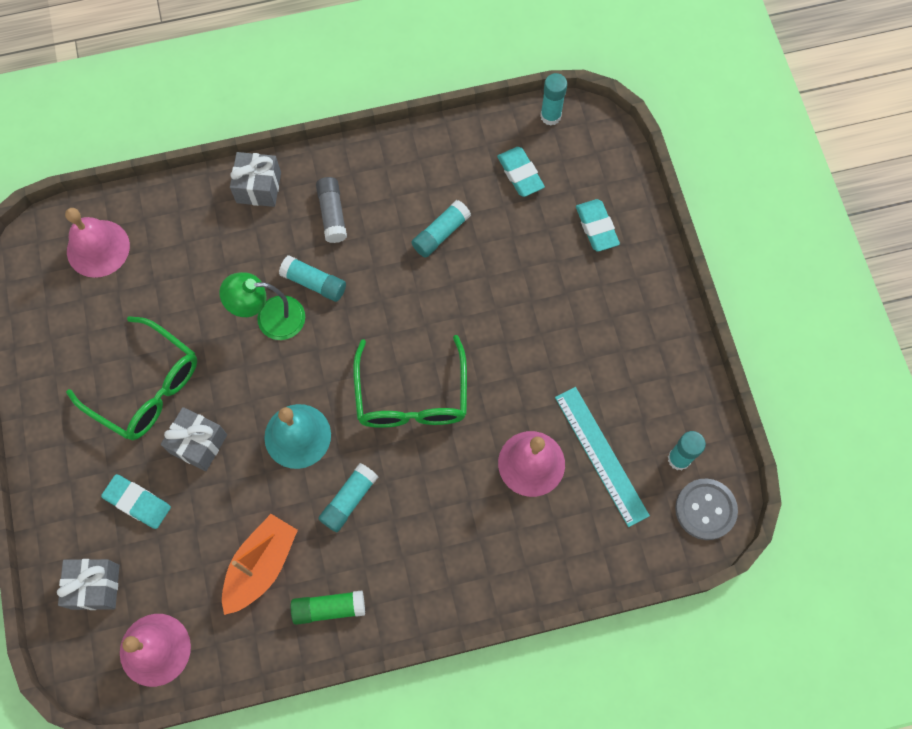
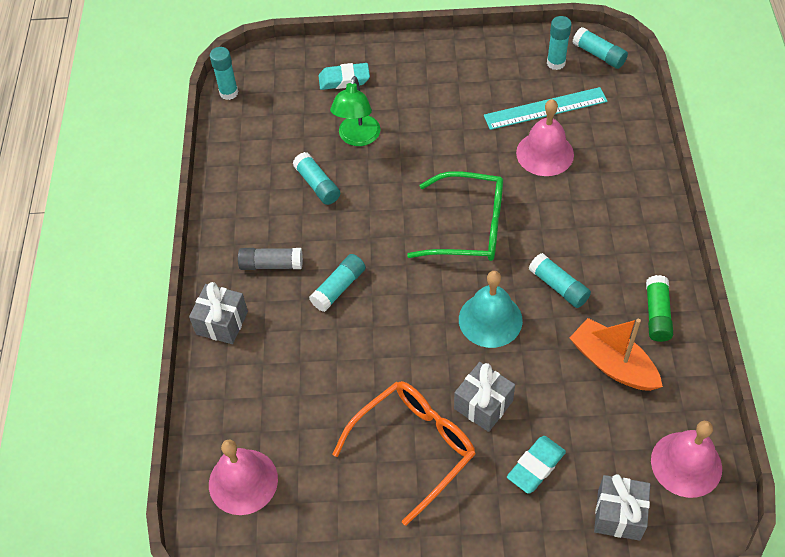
camera: 75 degrees left, 15 degrees down
(146, 387) = (414, 447): green glasses -> orange glasses
(270, 318) = (365, 328): green lamp -> green lamp (357, 138)
(520, 174) = (277, 121): turquoise eraser -> none
(705, 509) = (599, 55): grey button -> turquoise glue stick

